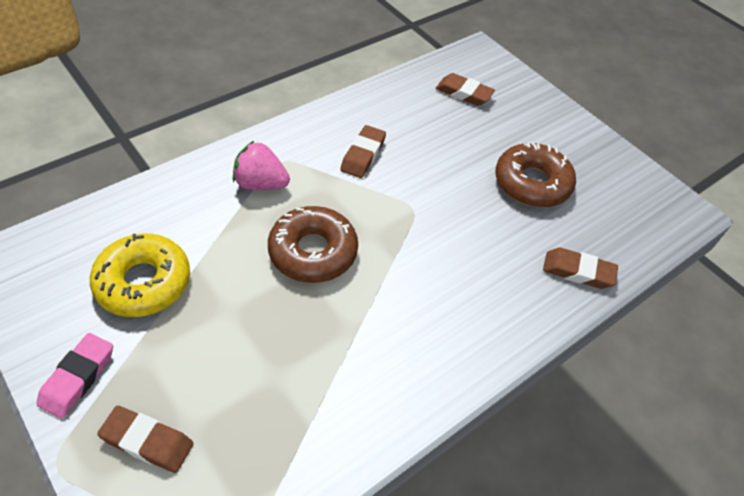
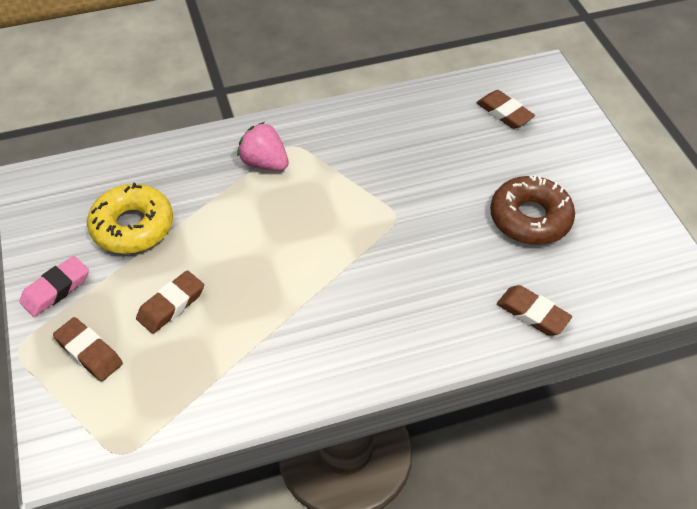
camera: 25 degrees right, 0 degrees up
(313, 252) = (285, 234): brown donut -> none
(363, 155) = (371, 155): brown eraser -> brown eraser (171, 305)

